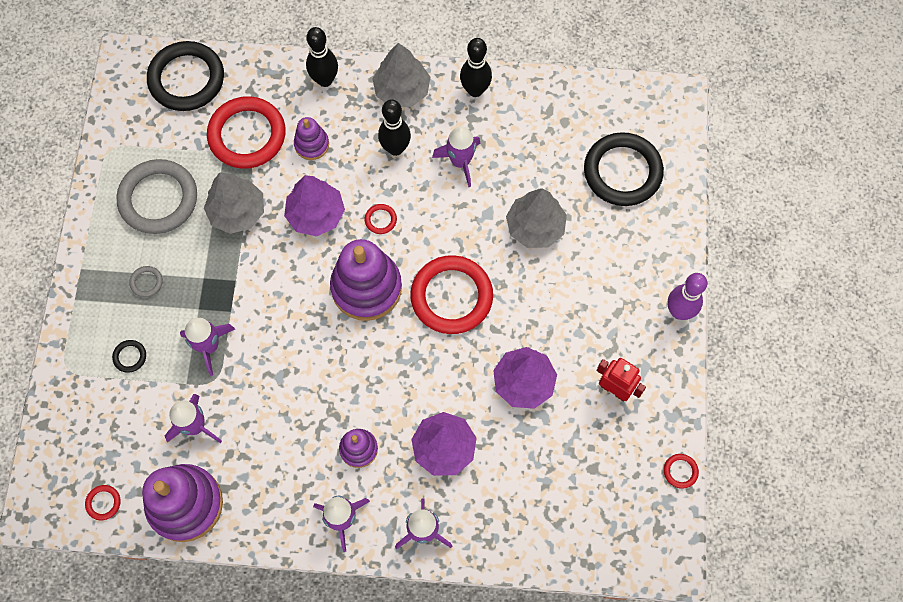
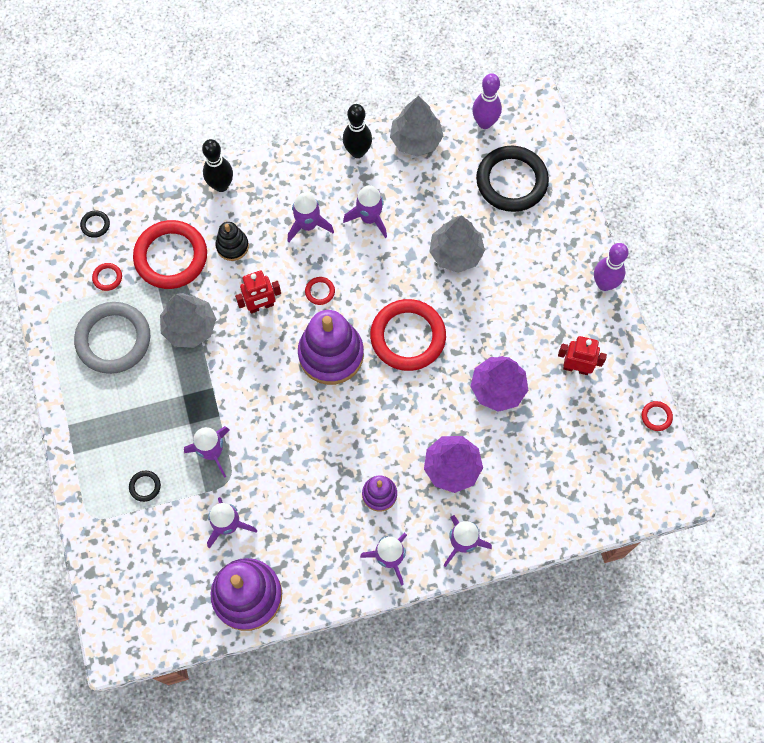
camera: 20 degrees left, 0 degrees up
(103, 503) = (174, 621): red ring -> red ring (107, 277)
(146, 282) = (133, 416): grey ring -> none
(186, 79) = (95, 225): black ring -> black ring, size x0.40
(311, 144) = (232, 246): purple stacking toy -> black stacking toy
(316, 214) = (261, 306): purple tree -> red robot
(395, 148) = (308, 225): black bowling pin -> purple rocket
(402, 90) = (293, 172): grey tree -> grey tree (416, 140)
(618, 102) = (484, 123): none -> purple bowling pin

